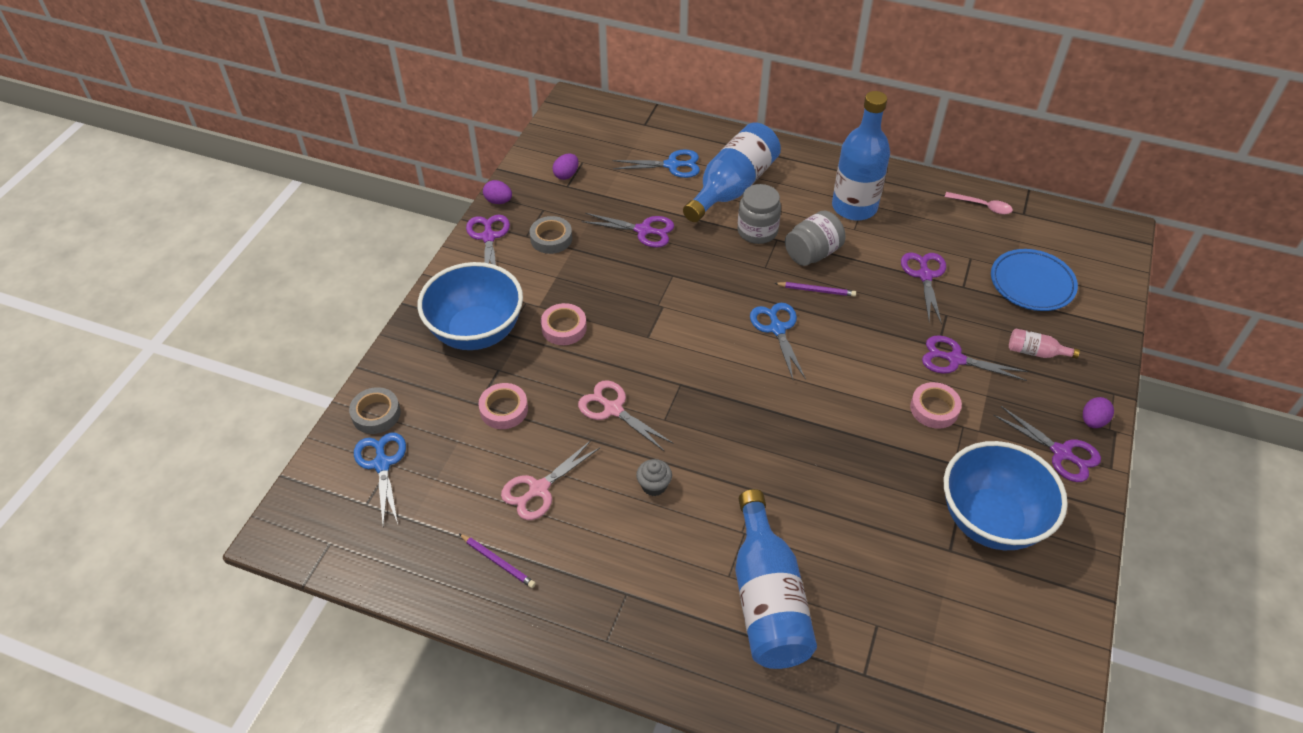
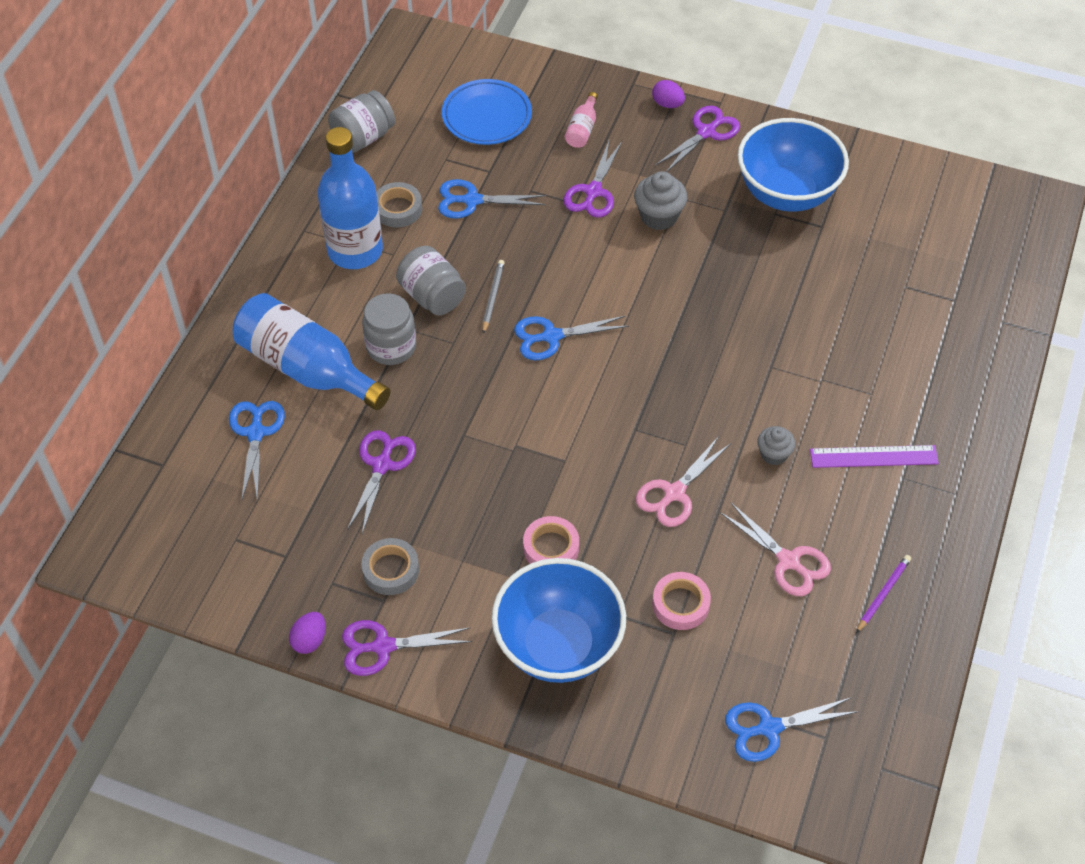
camera: 90 degrees left, 5 degrees up
(376, 414) = (695, 746): grey tape -> grey tape (398, 209)
(566, 175) = (262, 558): purple egg -> none
(651, 570) = (873, 456): none -> purple ruler
(767, 599) = (892, 364): blue bottle -> none
(816, 290) = (493, 297): purple pencil -> grey pencil
(925, 275) = (472, 200): purple scissors -> blue scissors
(934, 409) = (658, 216): pink tape -> grey cupcake
(982, 206) = (363, 137): pink spoon -> grey jar

